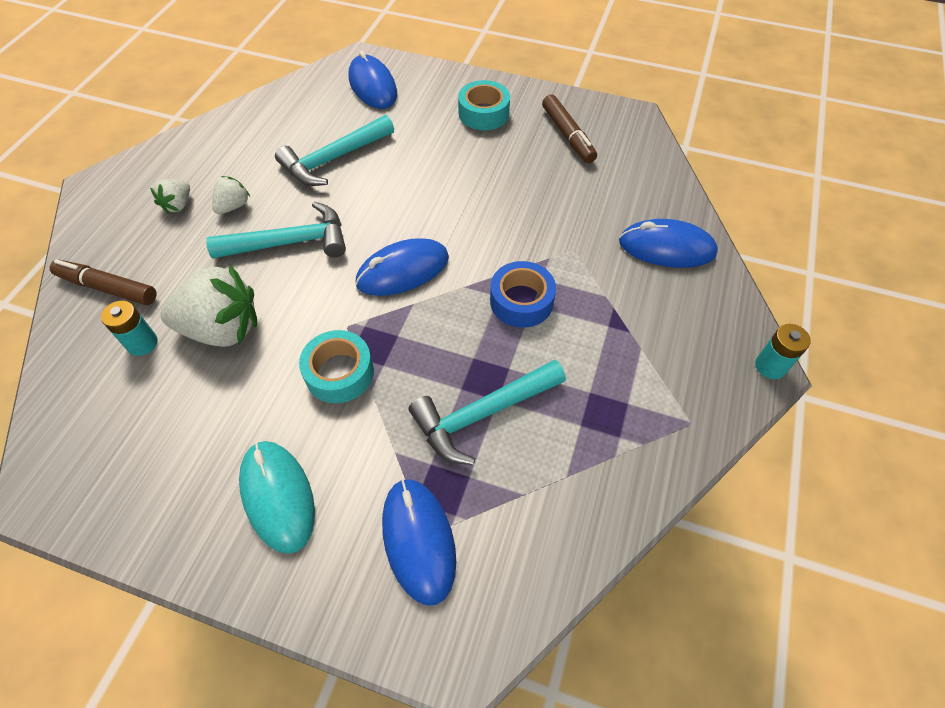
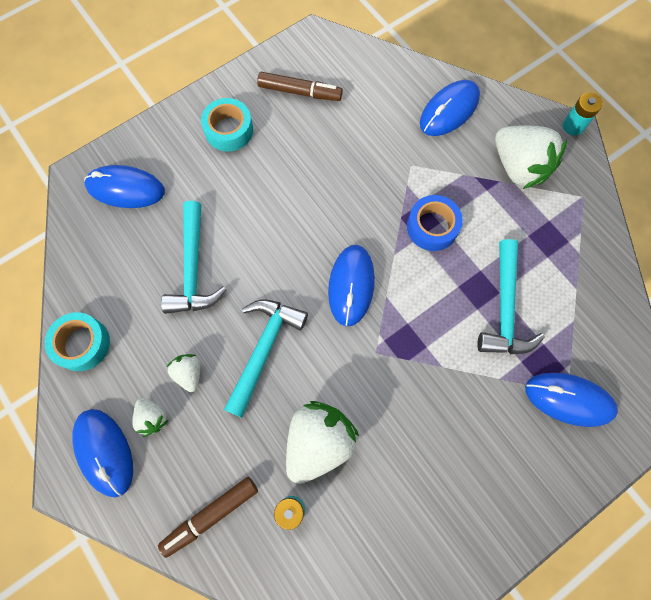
camera: 55 degrees left, 15 degrees up
(131, 192) = (104, 452): none -> blue mouse
(278, 496) = (488, 470): turquoise mouse -> none
(339, 373) = (414, 379): turquoise tape -> turquoise tape (82, 344)
(664, 340) = (518, 167): none -> white strawberry

